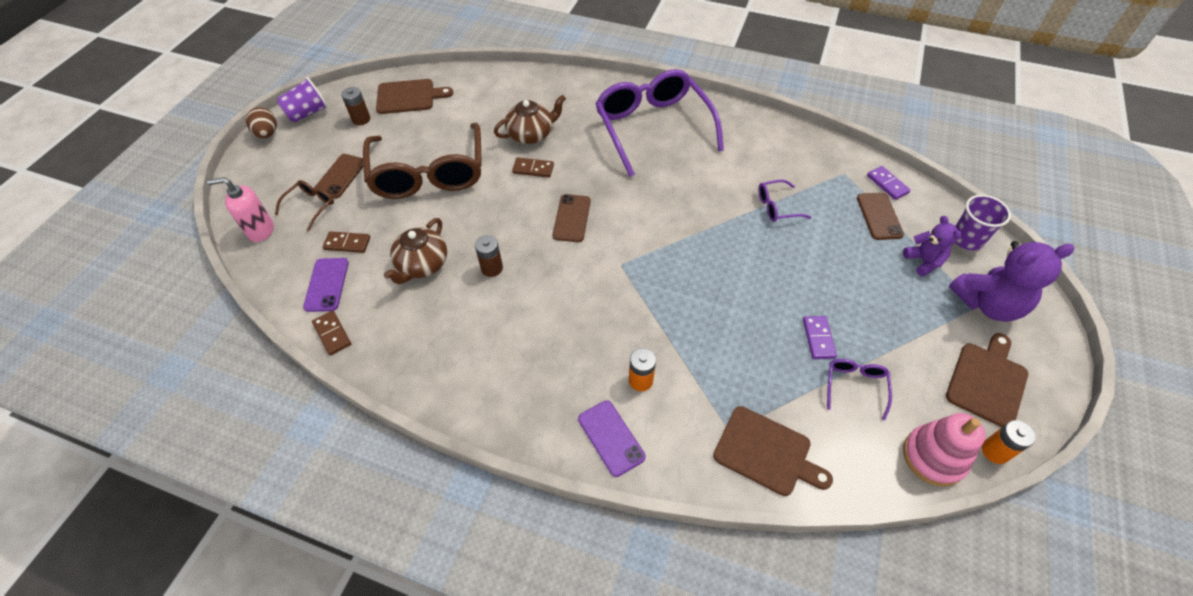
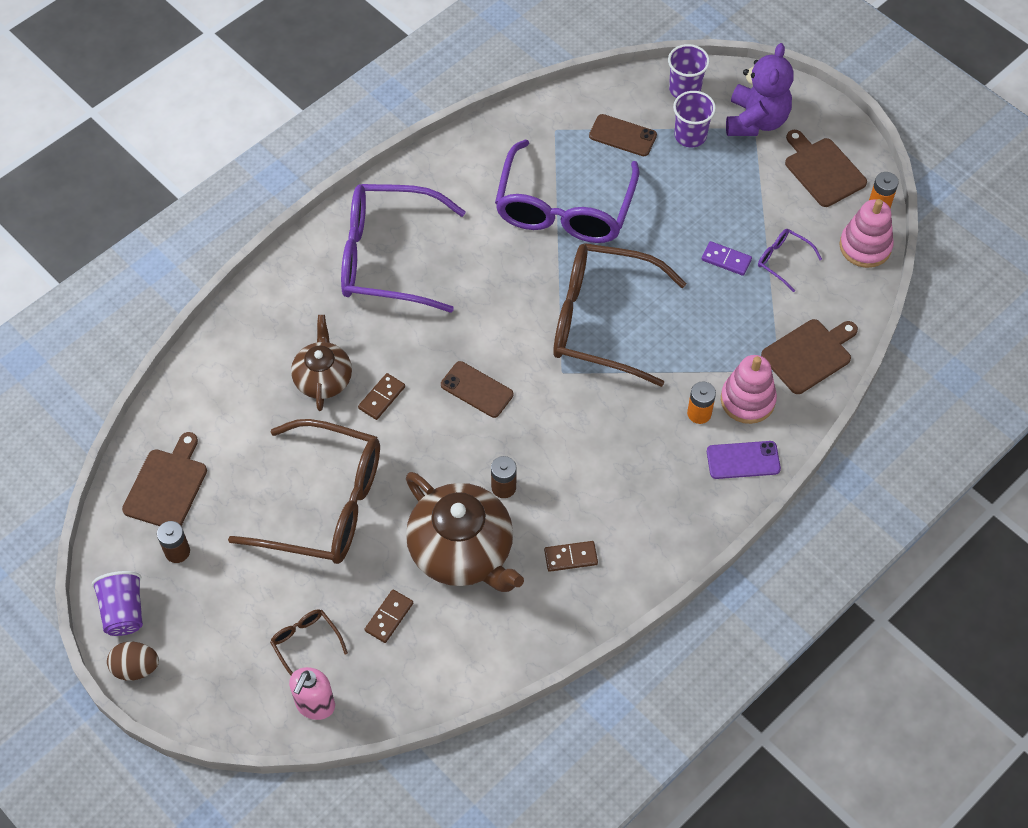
camera: 65 degrees left, 5 degrees up
(327, 284) = (439, 651): purple phone -> none
(332, 334) = (510, 660): brown domino -> brown domino (570, 557)
(340, 176) = (272, 599): brown phone -> none
(422, 265) = (462, 551): brown teapot -> brown teapot, size x1.66
(679, 416) = (747, 400): none -> pink stacking toy
(688, 273) = (603, 321): none -> brown glasses
(777, 206) = (564, 207): purple glasses -> purple glasses, size x2.41
(887, 184) = (589, 105): purple domino -> none
(923, 261) = (690, 136): purple teddy bear -> purple cup

